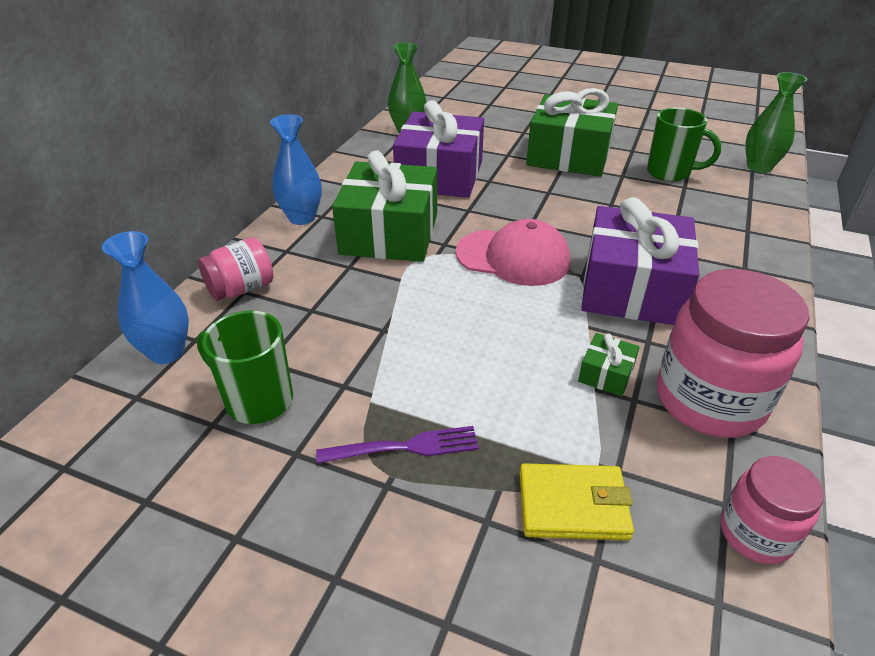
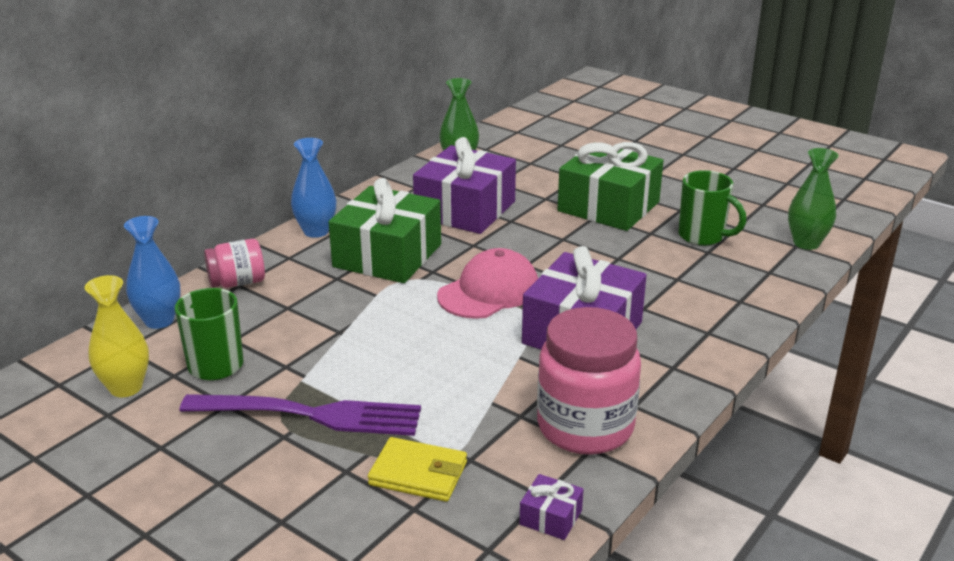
camera: 15 degrees right, 10 degrees down
(157, 455) = (126, 387): none -> yellow vase
(405, 447) = (311, 415): purple fork -> purple fork, size x1.81
(513, 257) = (489, 291): pink cap -> pink cap turned 75 degrees counterclockwise
(606, 374) = (509, 393): green gift -> none
(755, 534) = (550, 517): pink jar -> purple gift

